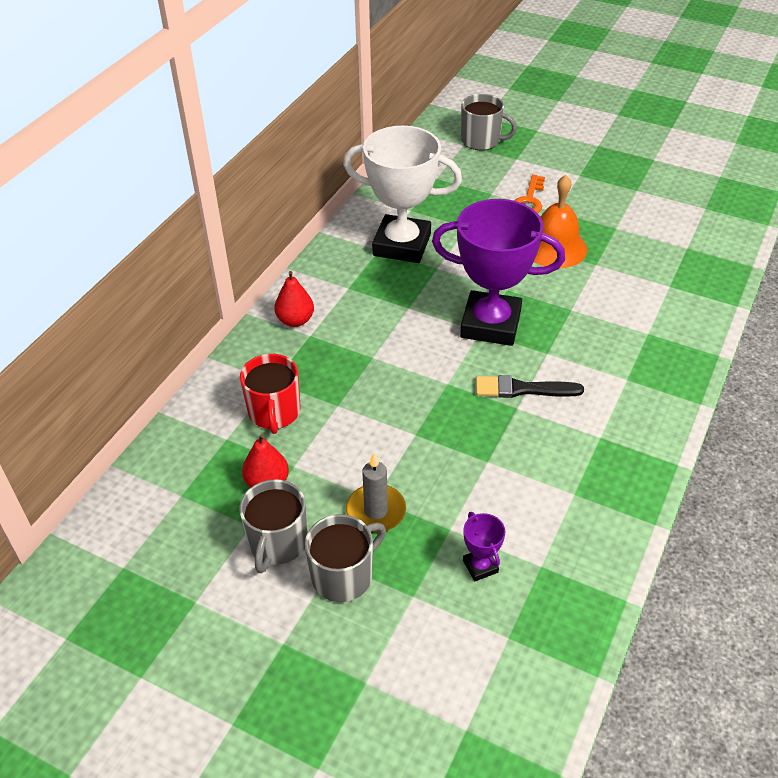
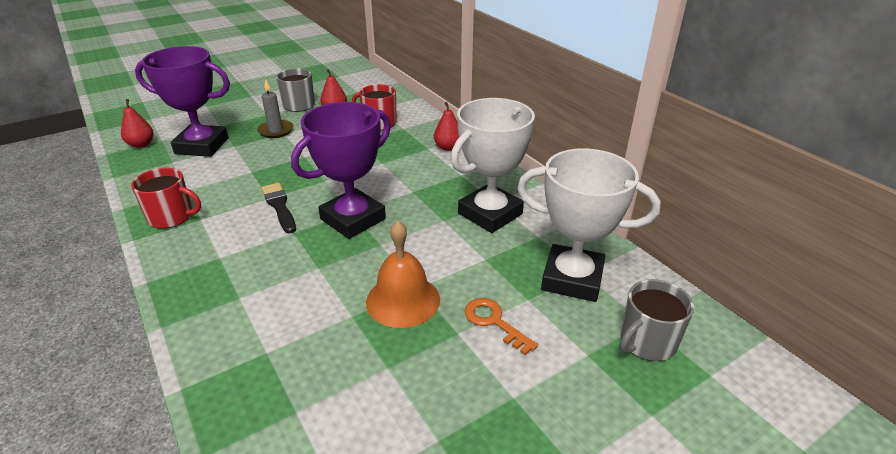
camera: 120 degrees right, 10 degrees down
(343, 575) = (257, 114): grey mug -> none
(448, 181) = (572, 278): none -> white trophy
(480, 566) = (202, 146): purple trophy -> purple trophy, size x2.46
(522, 389) = (279, 206): black brush -> black brush turned 60 degrees counterclockwise
(540, 652) = (141, 144): none -> red pear
(621, 464) = (172, 217): none -> red mug

